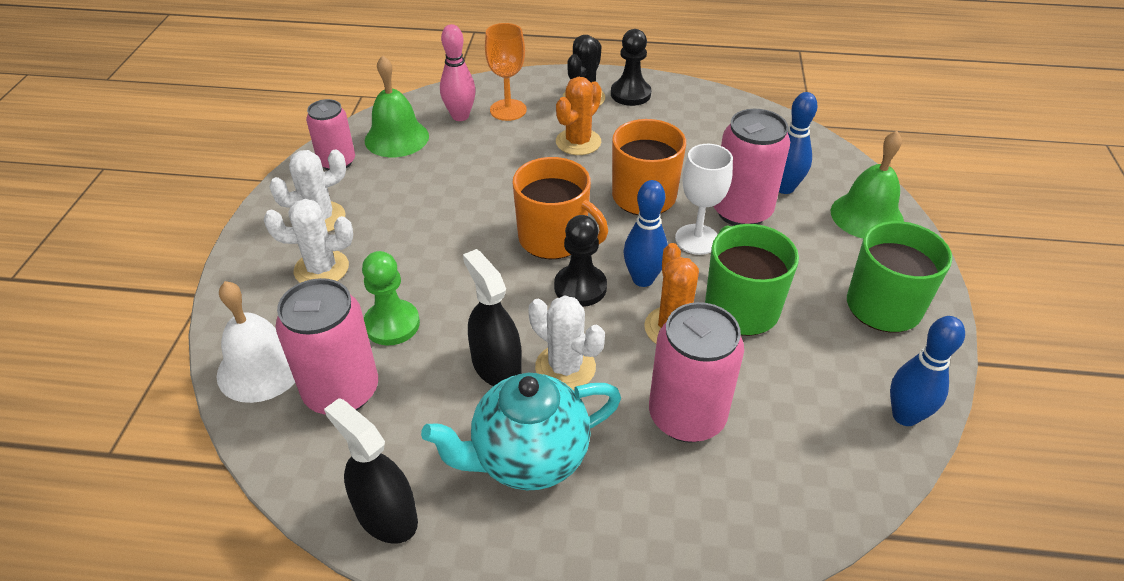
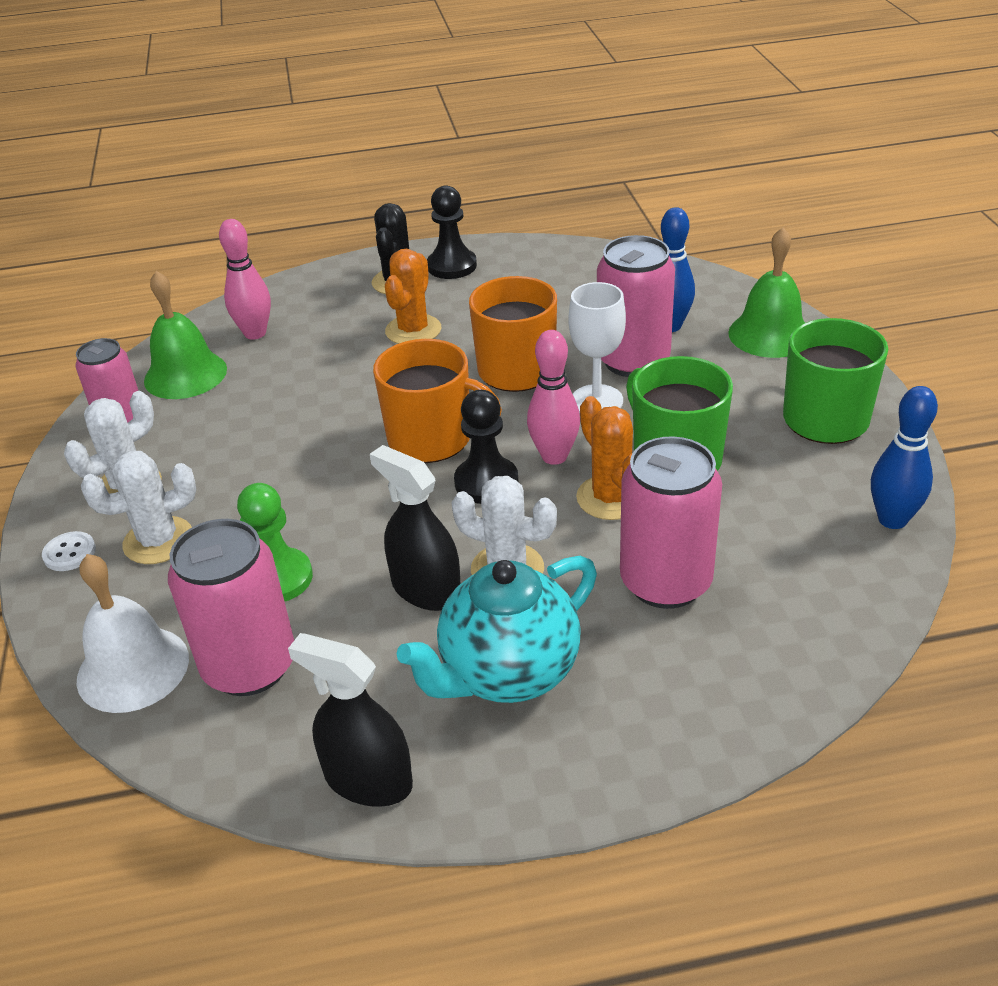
camera: 15 degrees left, 5 degrees down
(257, 261) = (69, 553): none -> white button
(508, 110) = (312, 314): orange goblet -> none
(643, 279) = (554, 456): blue bowling pin -> pink bowling pin

